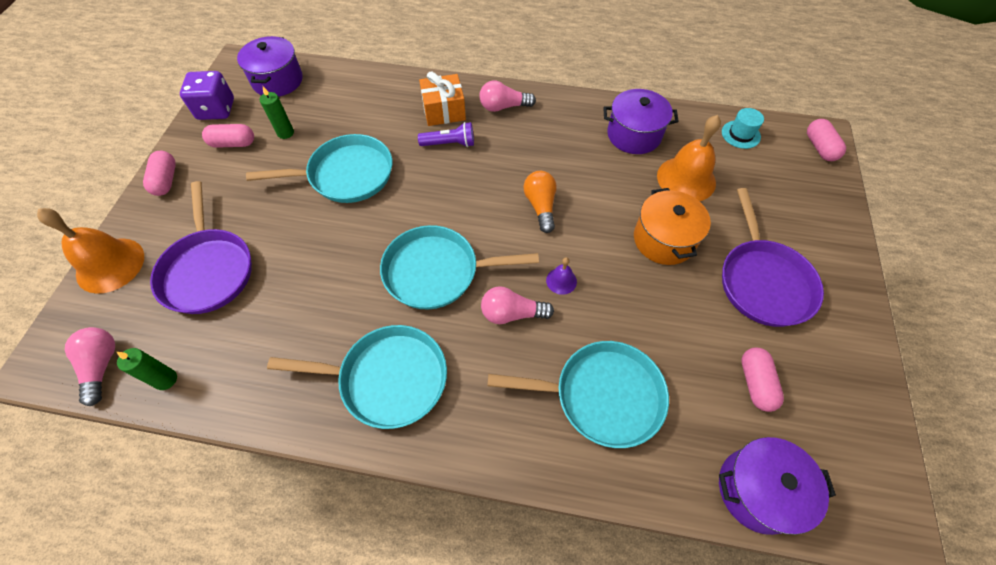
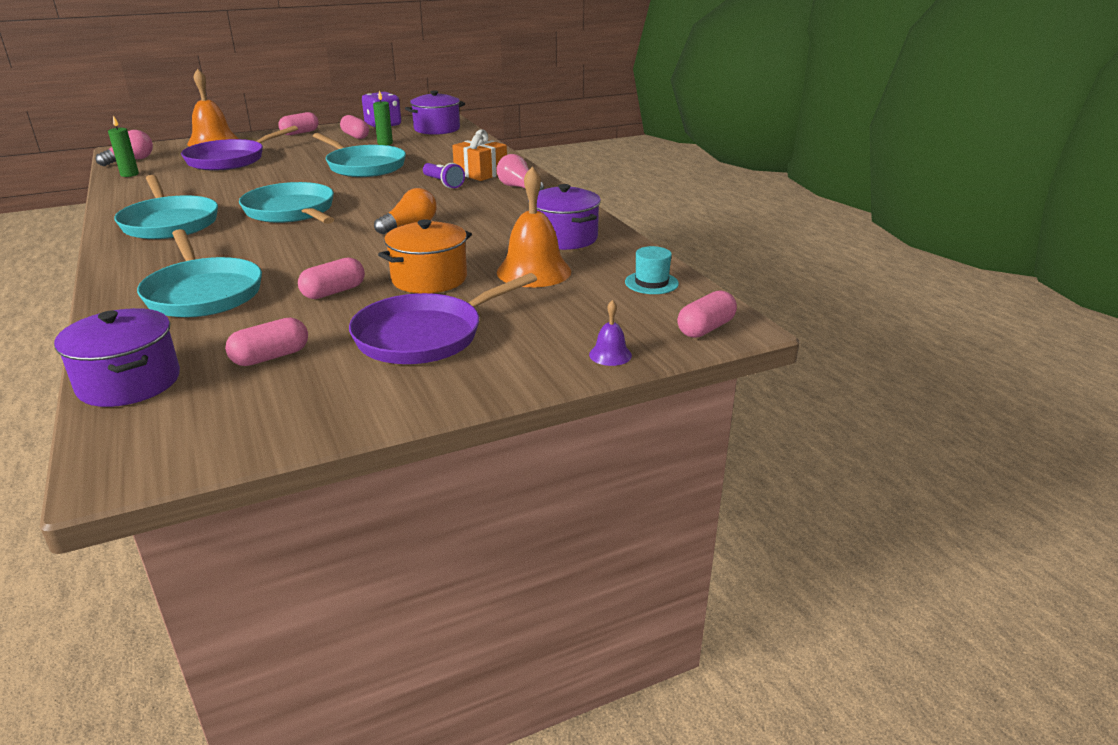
camera: 55 degrees right, 30 degrees down
(512, 313) = (270, 243): pink light bulb -> none
(561, 281) = (326, 251): purple bell -> purple bell (610, 355)
(654, 305) = (334, 292): none -> pink capsule

